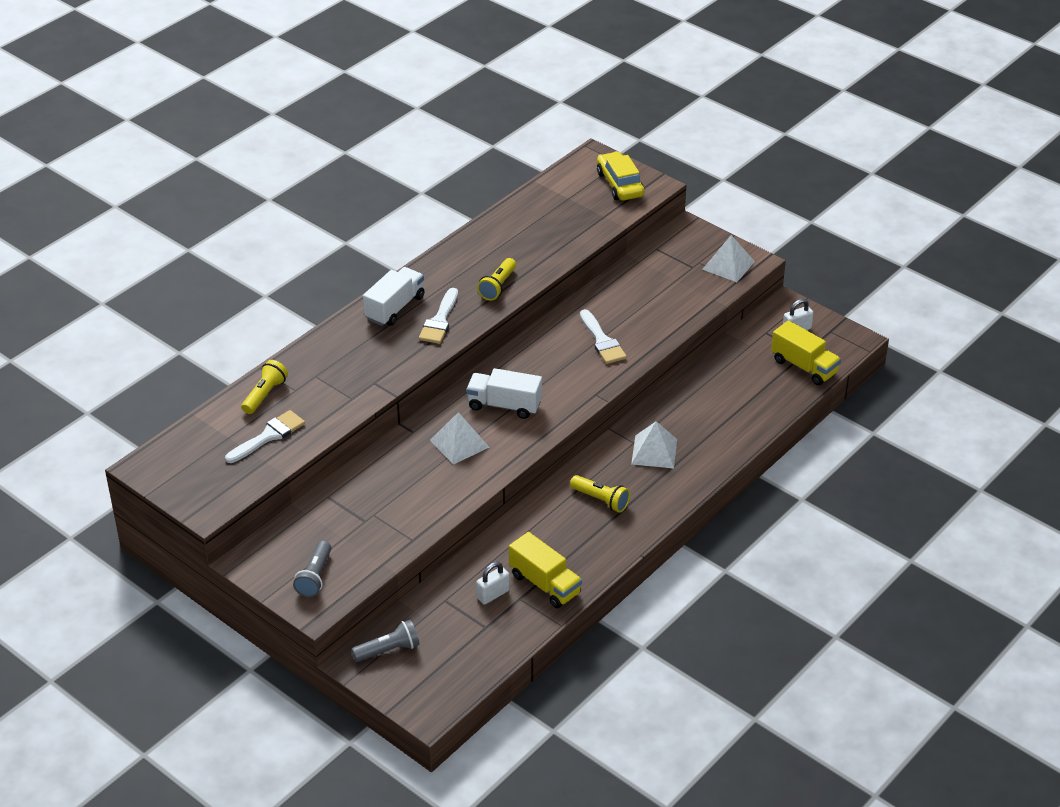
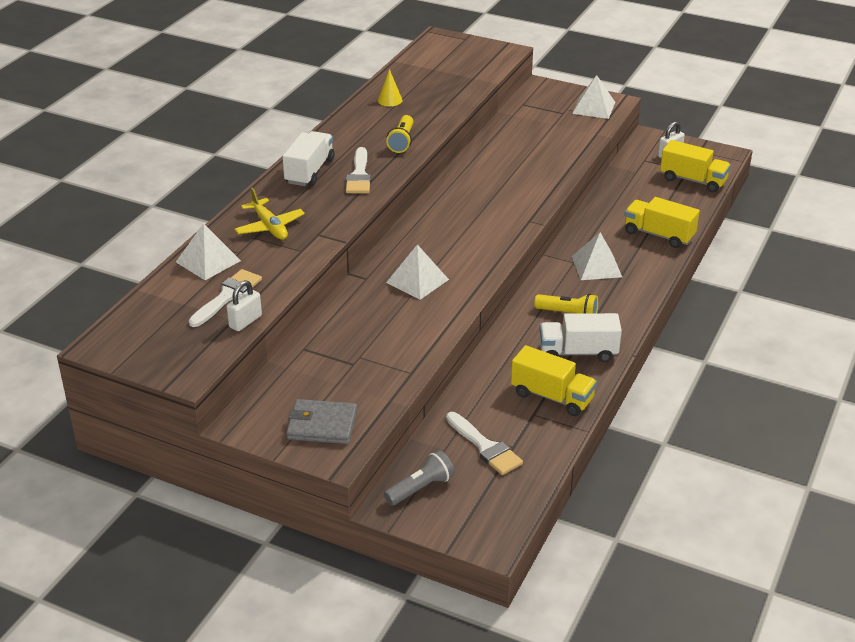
camera: 15 degrees left, 5 degrees down
(265, 395) = (208, 261): yellow flashlight -> white pyramid
(315, 577) = (322, 425): grey flashlight -> grey wallet
(333, 366) = (269, 227): none -> yellow plane
(493, 594) = (504, 415): white padlock -> white padlock (245, 321)
(504, 405) = (446, 243): white truck -> white truck (578, 352)
(507, 232) = (390, 100): none -> yellow cone
(602, 341) = (511, 178): white brush -> white brush (485, 447)
(620, 184) = (474, 54): yellow car -> none
(734, 426) = (658, 235): none -> yellow truck

